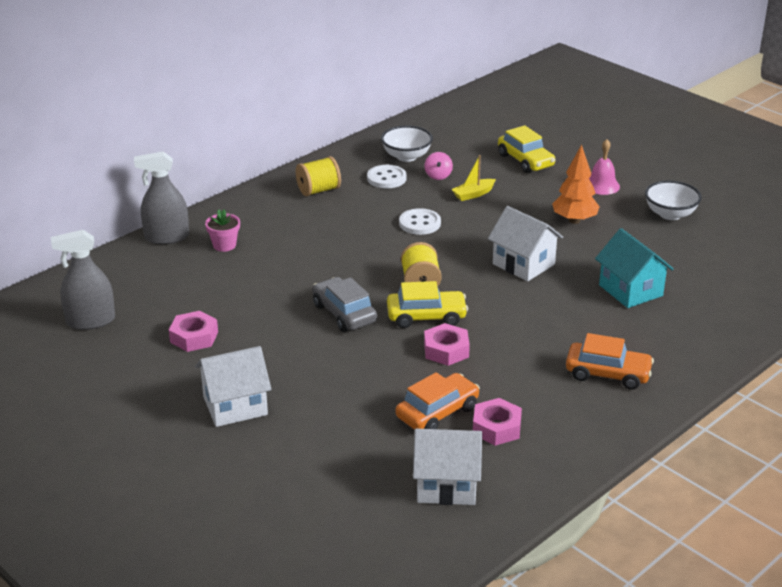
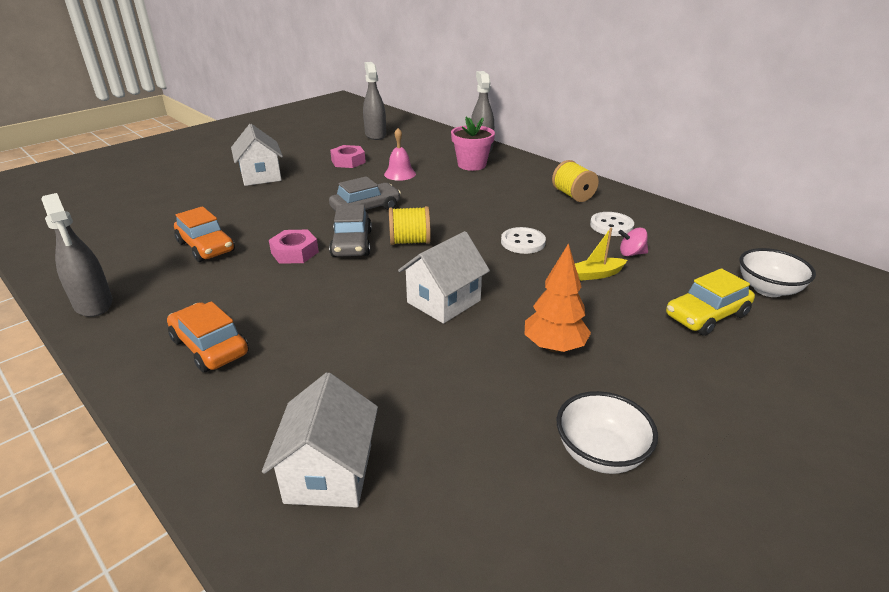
camera: 90 degrees right, 0 degrees up
(224, 245) = (472, 165): pink flower pot -> pink flower pot, size x1.53
(406, 156) = (666, 236): white bowl -> white bowl (768, 289)
(426, 316) = (352, 244): yellow car -> grey car
(446, 485) = (110, 249): white house -> white house (329, 473)
(473, 194) = (597, 274): yellow boat -> yellow boat turned 75 degrees counterclockwise
(496, 427) = (166, 274): pink nut -> none
(557, 461) = (93, 304): none -> grey spray bottle
(602, 185) = (666, 382): pink bell -> pink bell (400, 174)
(608, 374) = (210, 347): orange car -> orange car turned 120 degrees clockwise
(630, 290) = (377, 383): turquoise house -> none

